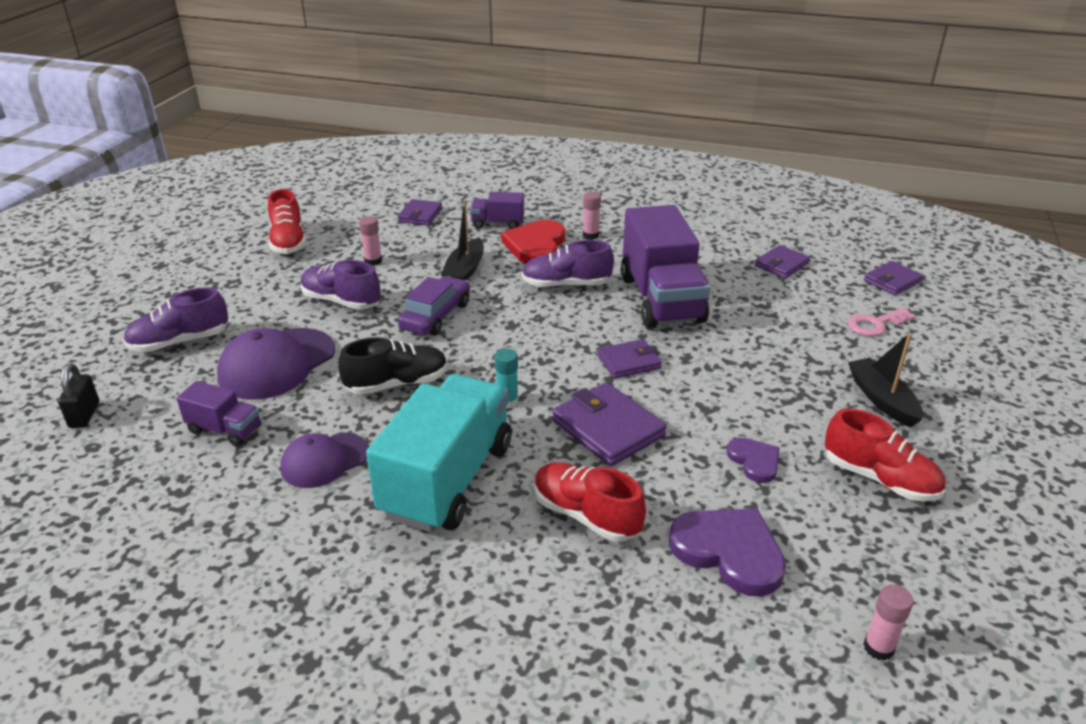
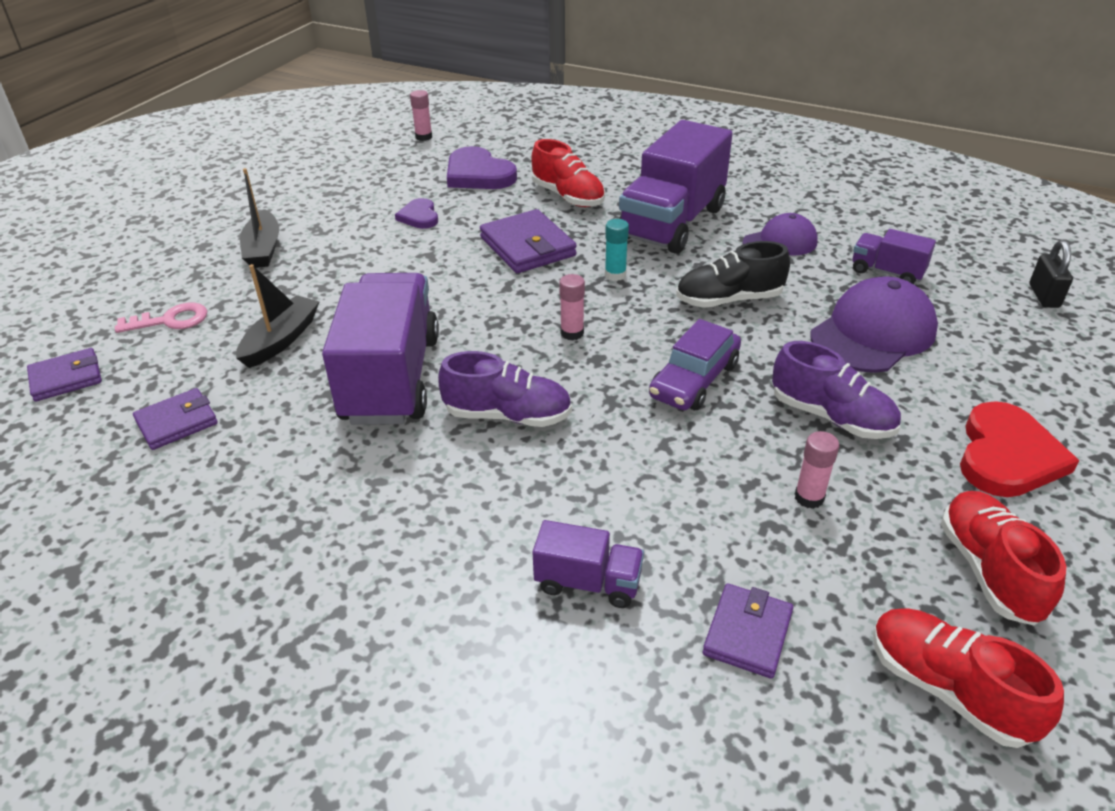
camera: 170 degrees left, 5 degrees up
(180, 342) = (1015, 372): purple shoe -> none
(447, 479) = (672, 223): turquoise truck -> purple truck
(465, 270) = (654, 460): black boat -> black boat (281, 340)
(536, 246) = (530, 507): red heart -> red heart (1007, 455)
(590, 235) = (426, 525): pink glue stick -> pink glue stick (572, 333)
(629, 362) = (477, 302): purple wallet -> none
(879, 479) = (334, 200): red shoe -> red shoe (948, 689)

